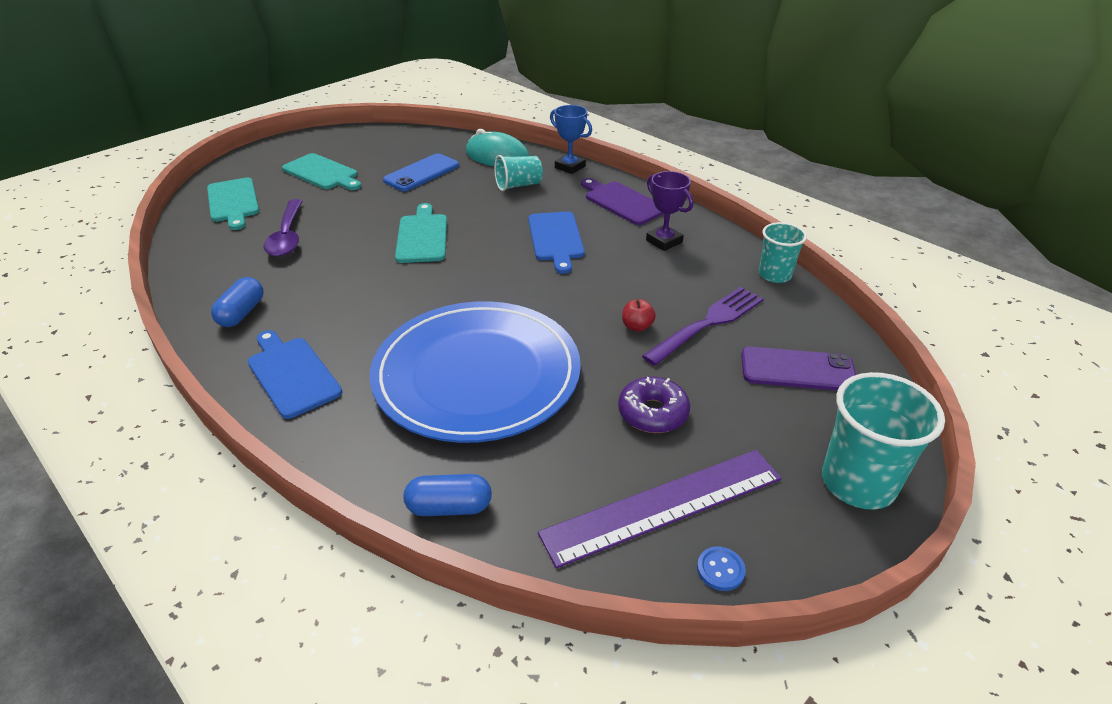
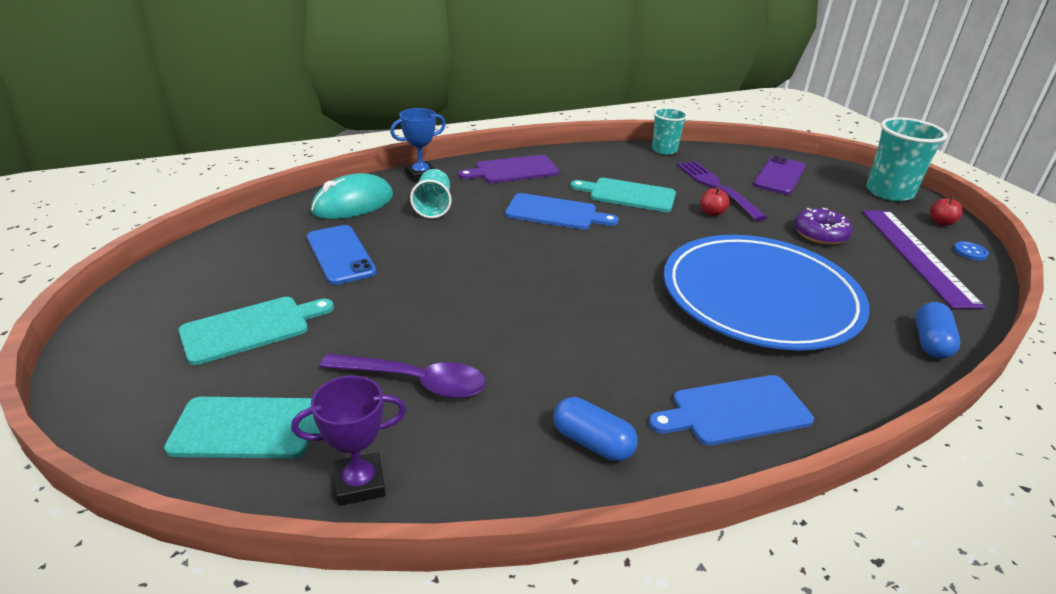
camera: 70 degrees left, 5 degrees down
(422, 236) = (496, 281): turquoise cutting board -> turquoise cutting board (628, 195)
(664, 241) = (592, 172): purple trophy -> purple trophy (360, 483)
(799, 541) = (941, 222): none -> red apple

